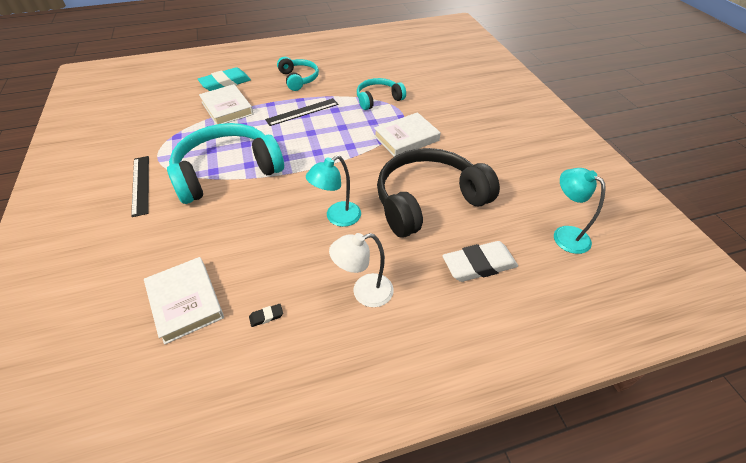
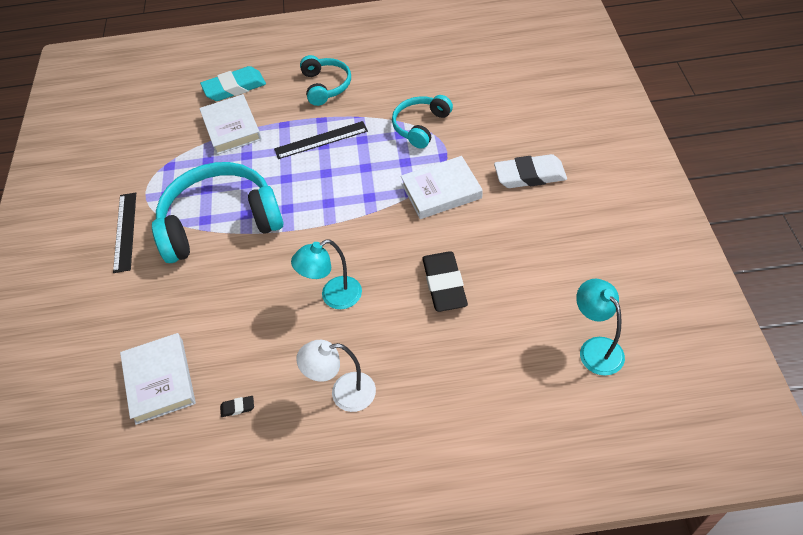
camera: 15 degrees right, 5 degrees up
(378, 99) = (420, 126): turquoise headphones -> turquoise headphones turned 45 degrees counterclockwise
(428, 200) = (444, 284): black headphones -> black eraser
(479, 264) = (479, 375): white eraser -> white eraser (530, 175)

